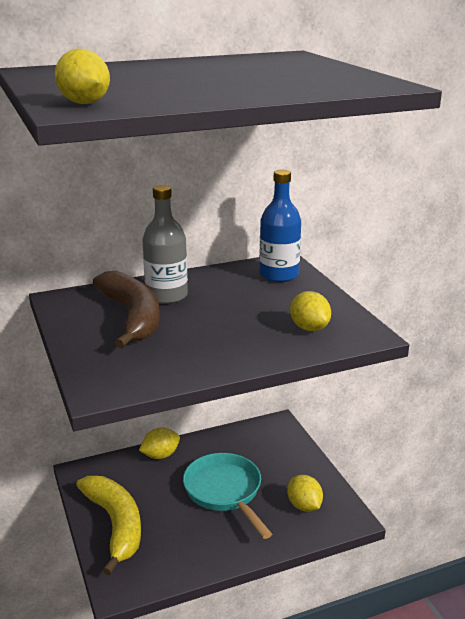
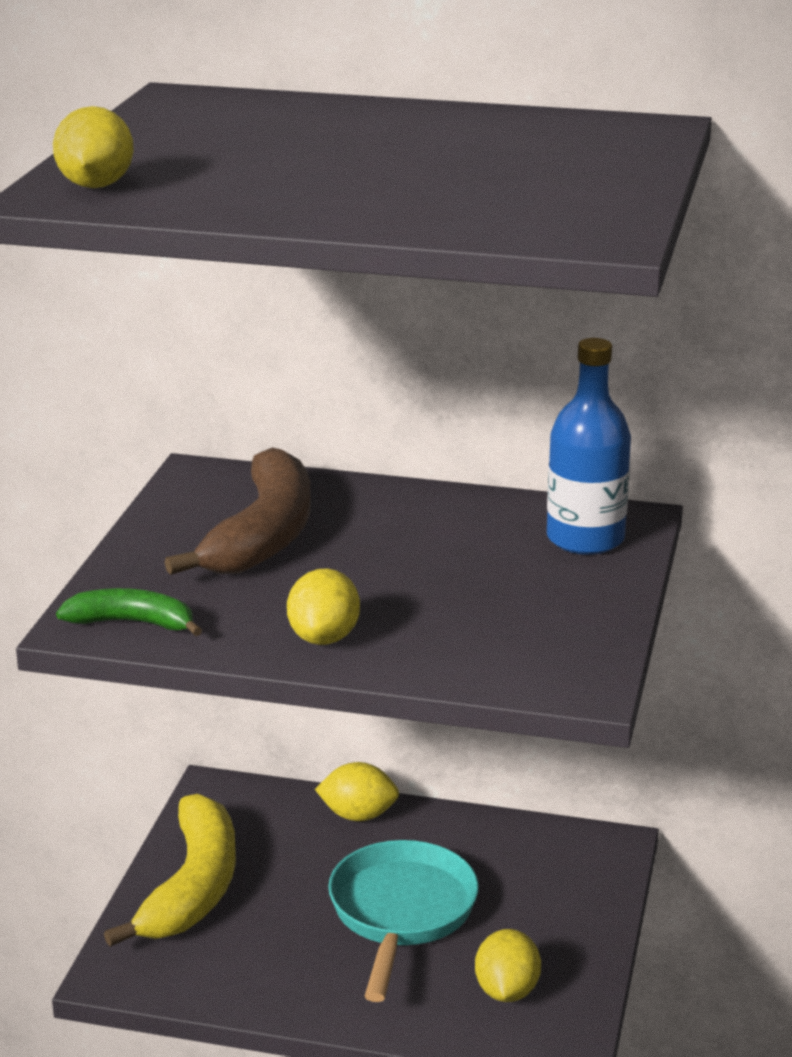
camera: 35 degrees right, 0 degrees up
(122, 381) = (132, 623): none -> green banana
(166, 296) = (356, 518): grey bottle -> none
(309, 328) = (501, 642): yellow lemon -> yellow lemon (324, 638)

